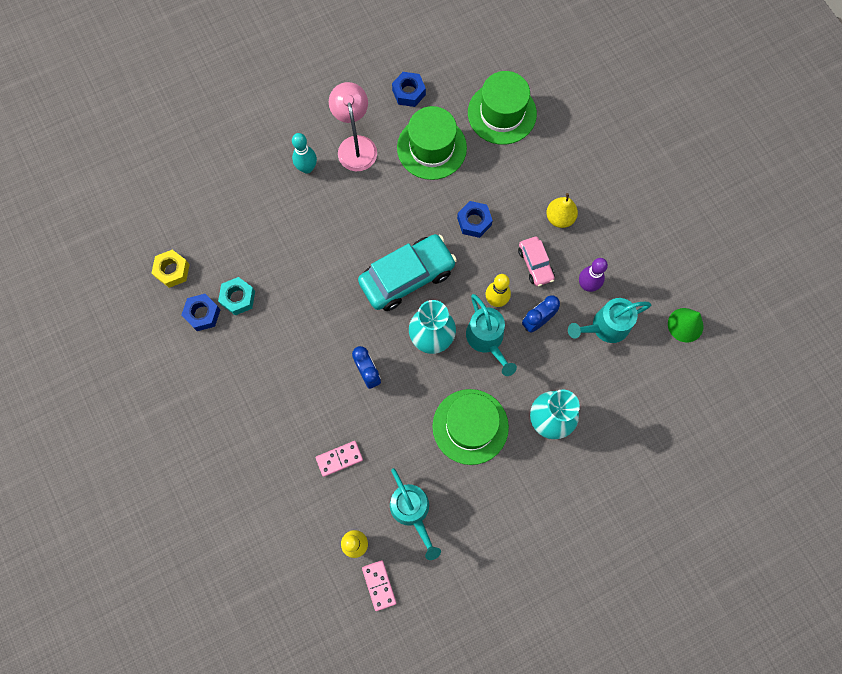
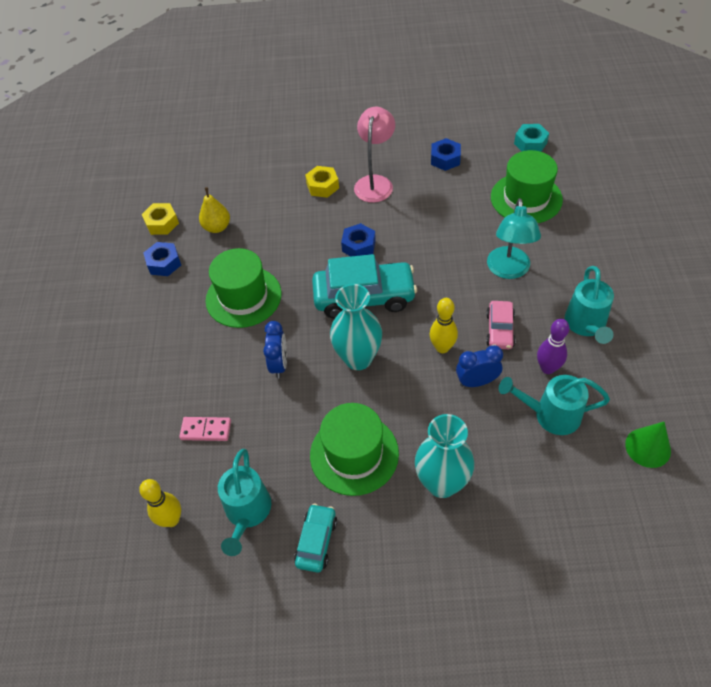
camera: 30 degrees right, 20 degrees down
(238, 298) = (202, 261): turquoise nut -> turquoise nut (530, 143)
(307, 168) = (322, 186): turquoise bowling pin -> yellow nut
(379, 585) = (169, 573): pink domino -> none
(431, 148) = (444, 204): green hat -> green hat (243, 297)
(474, 222) = (454, 274): blue nut -> blue nut (358, 246)
(477, 509) = (316, 541): none -> turquoise car
(487, 340) = (414, 380): turquoise watering can -> turquoise watering can (586, 325)
(518, 200) = (508, 270): none -> turquoise lamp
(560, 217) = (545, 299): yellow pear -> yellow pear (217, 227)

